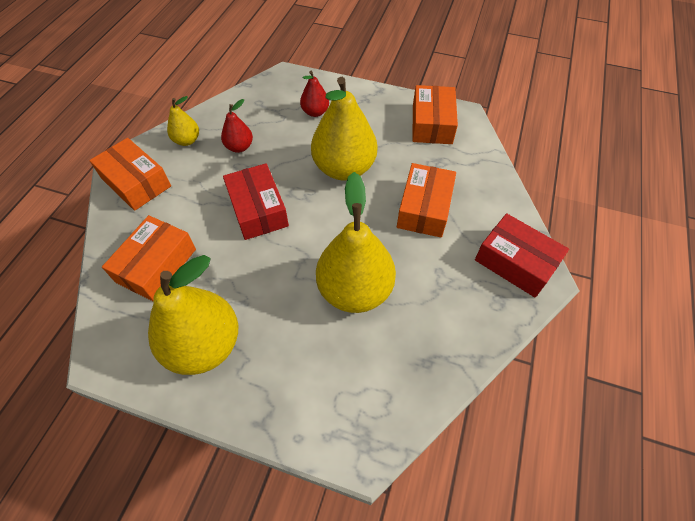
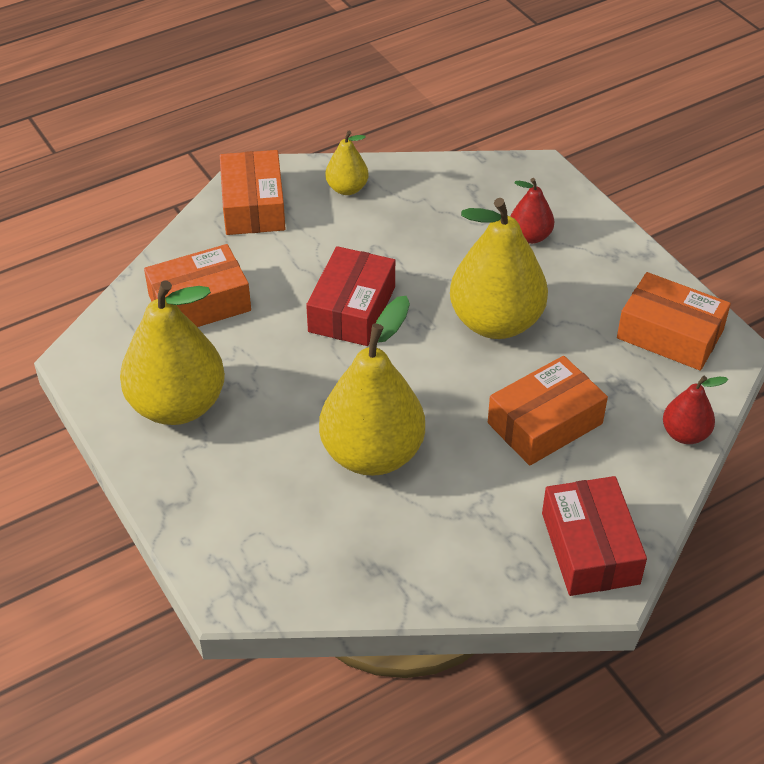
camera: 40 degrees right, 10 degrees down
(239, 147) = (398, 228): red pear -> red pear (685, 434)
(432, 124) = (670, 334): orange box -> orange box turned 75 degrees clockwise

